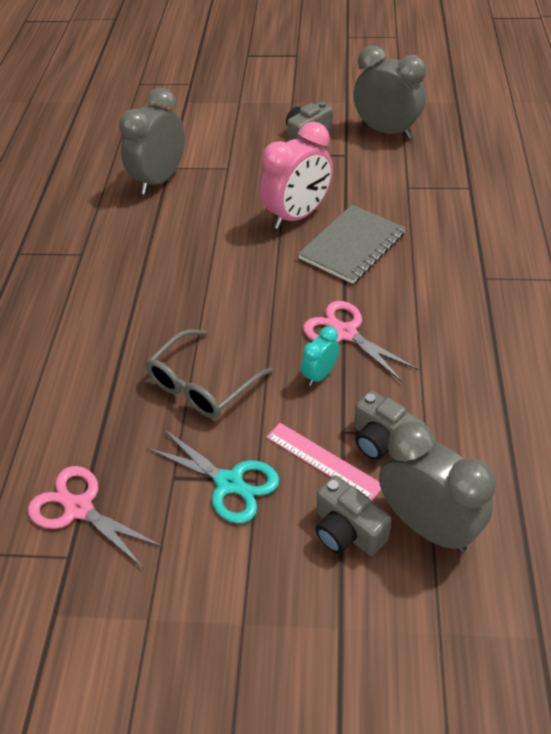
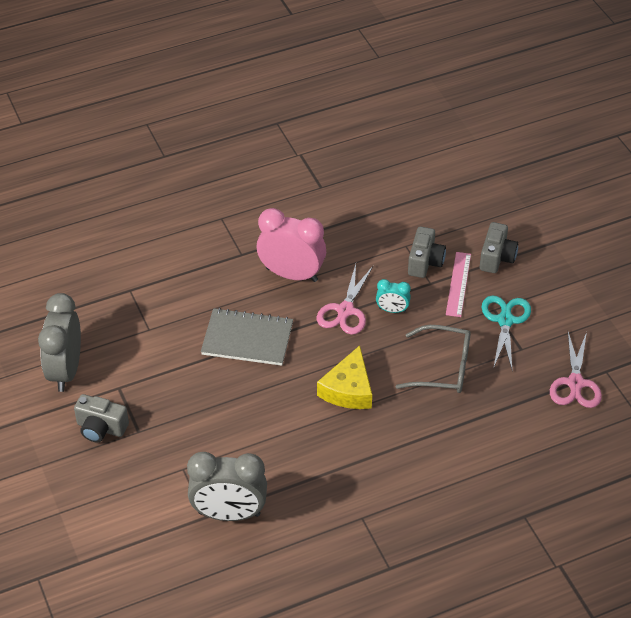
camera: 120 degrees left, 0 degrees up
(232, 296) = (348, 389): none -> yellow cheese
(297, 216) = (227, 388): pink clock -> pink clock (291, 274)
(427, 526) = (469, 227): grey clock -> none

